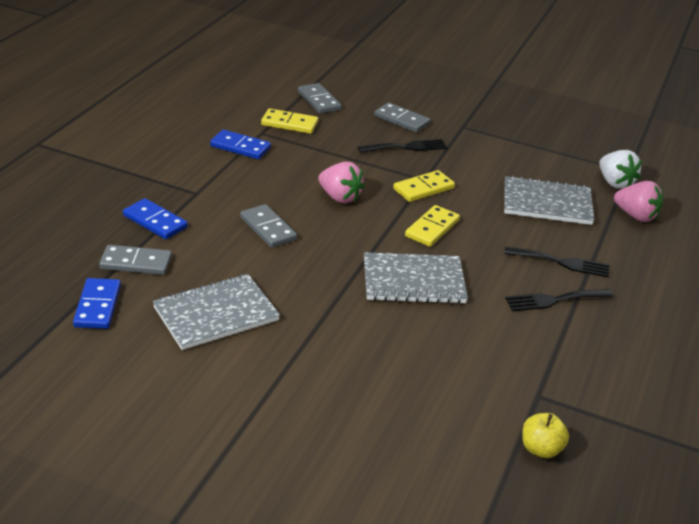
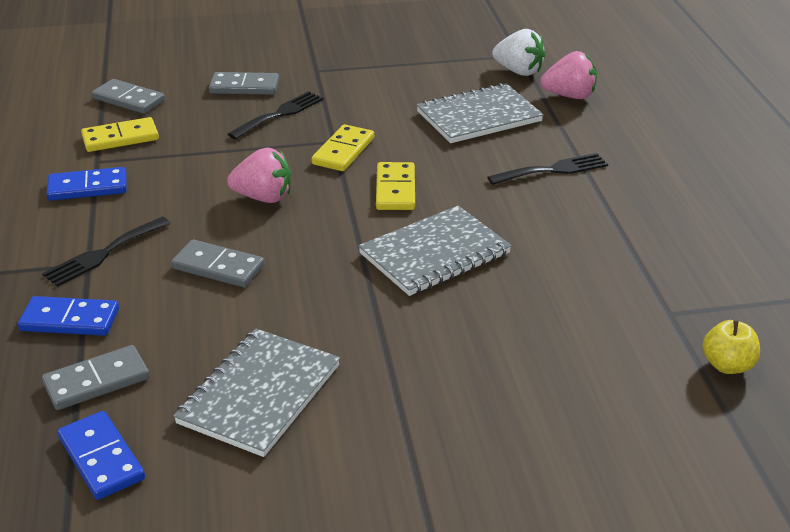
camera: 30 degrees left, 0 degrees up
(554, 300) = (585, 210): black fork -> black fork (103, 254)

